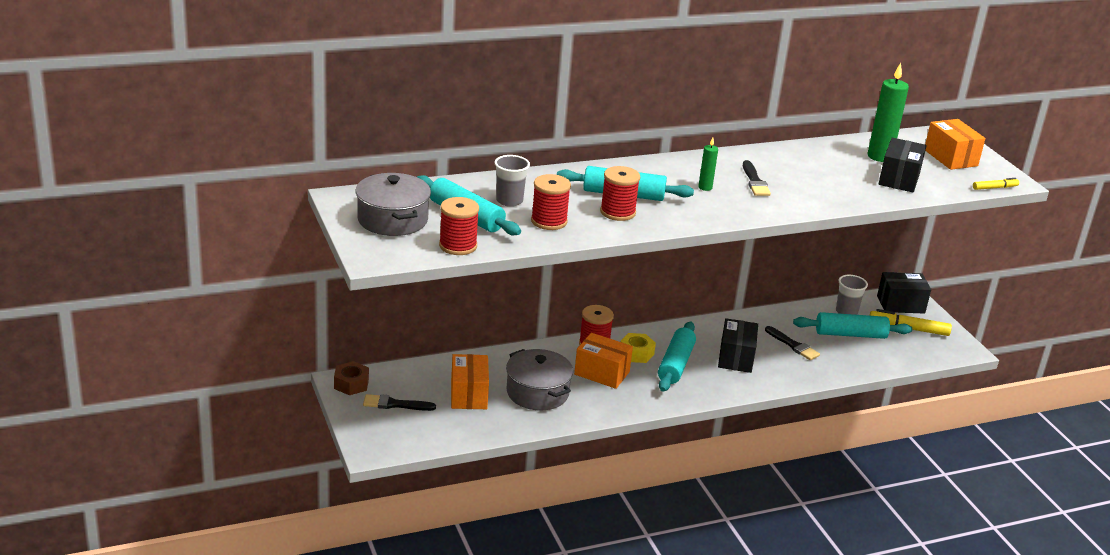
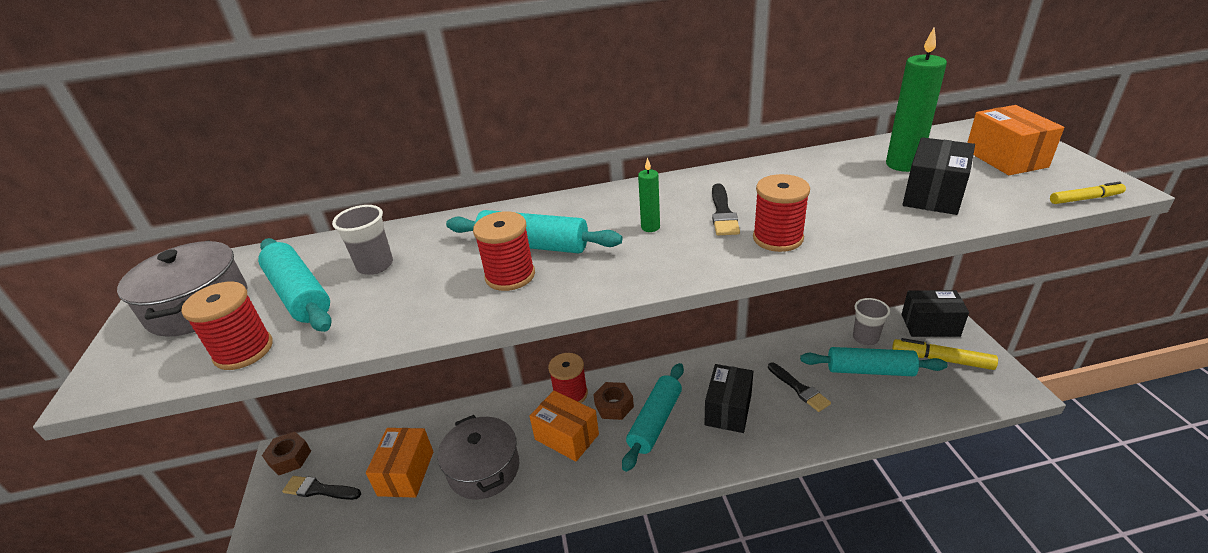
camera: 15 degrees right, 5 degrees up
(549, 221) = (404, 297): red spool -> red spool (777, 238)
(636, 353) = (614, 406): yellow nut -> brown nut

